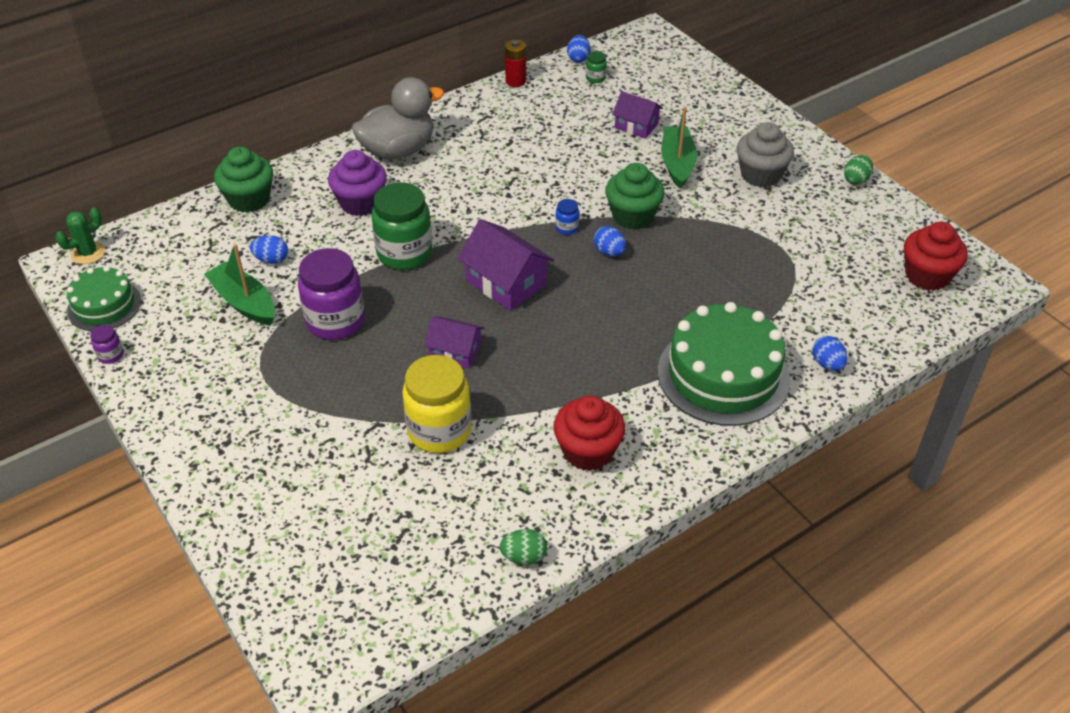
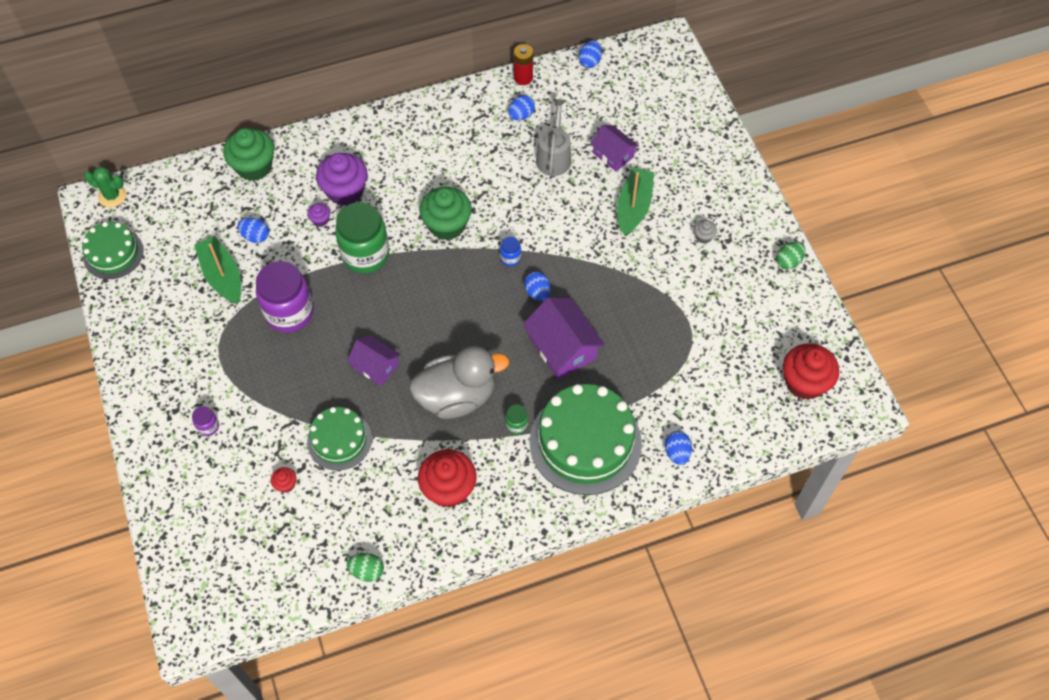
camera: 15 degrees right, 15 degrees up
(88, 253) = (112, 196): green cactus -> green cactus turned 45 degrees clockwise
(110, 355) = (107, 305): purple jar -> purple jar (208, 426)
(341, 232) = (320, 220): none -> purple cupcake
(390, 488) = (286, 484): none -> red cupcake
(398, 150) = (394, 138): grey duck -> grey duck (457, 396)
(439, 431) = (339, 440): yellow jar -> green cake
(506, 283) = (439, 305): purple house -> purple house (562, 348)
(526, 110) = (521, 115): none -> blue egg
(575, 137) = (554, 156): none -> grey watering can
(595, 78) = (597, 89): green jar -> green jar (516, 425)
(632, 216) = (572, 258): green cupcake -> green cupcake (447, 225)
(760, 175) = (703, 236): grey cupcake -> grey cupcake, size x0.44

